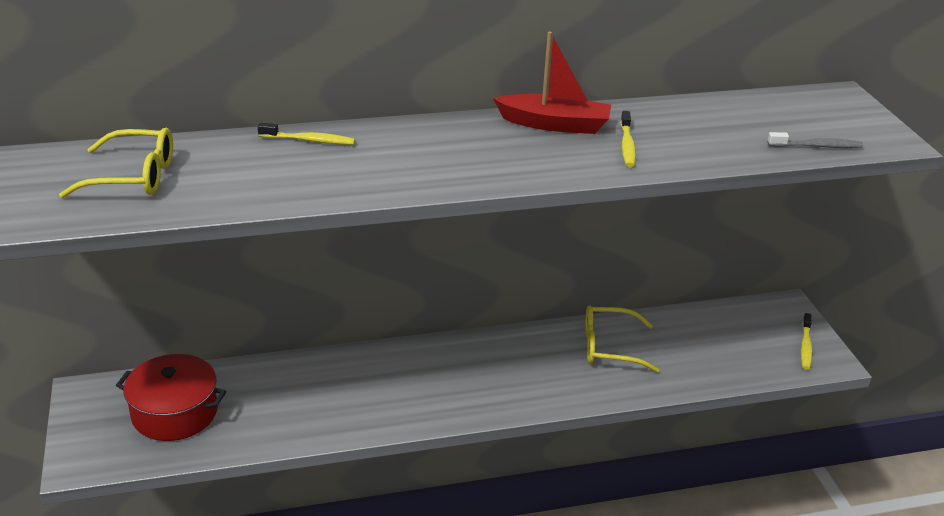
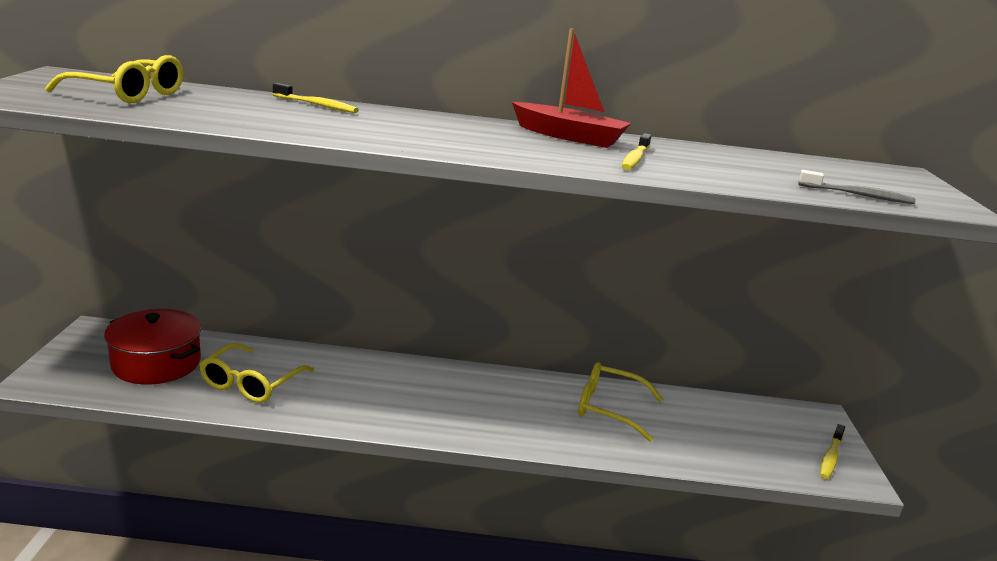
camera: 15 degrees right, 10 degrees down
(280, 410) = (251, 383): none -> yellow glasses

